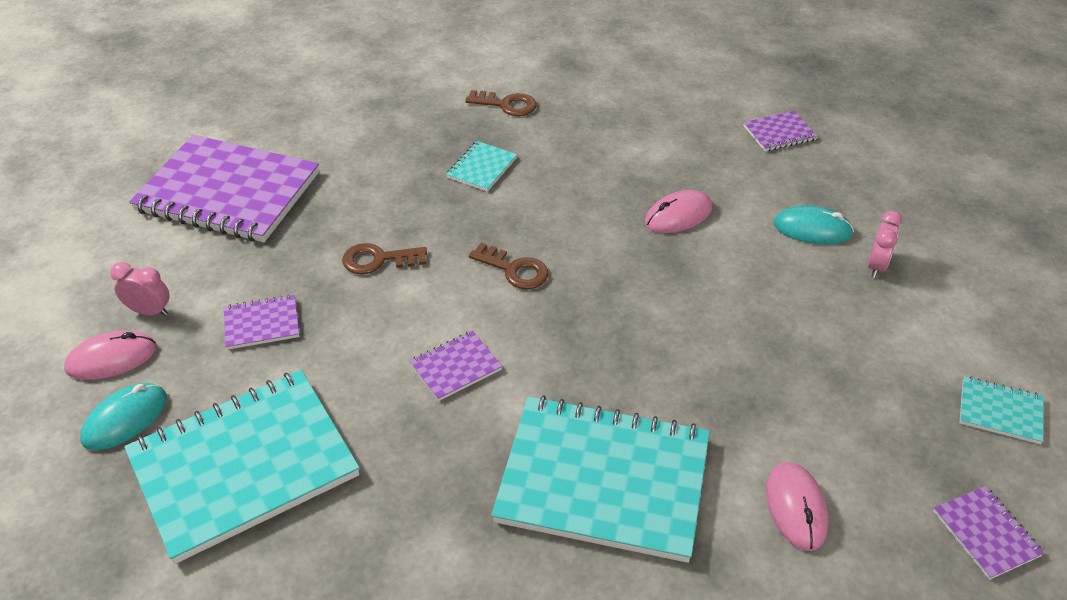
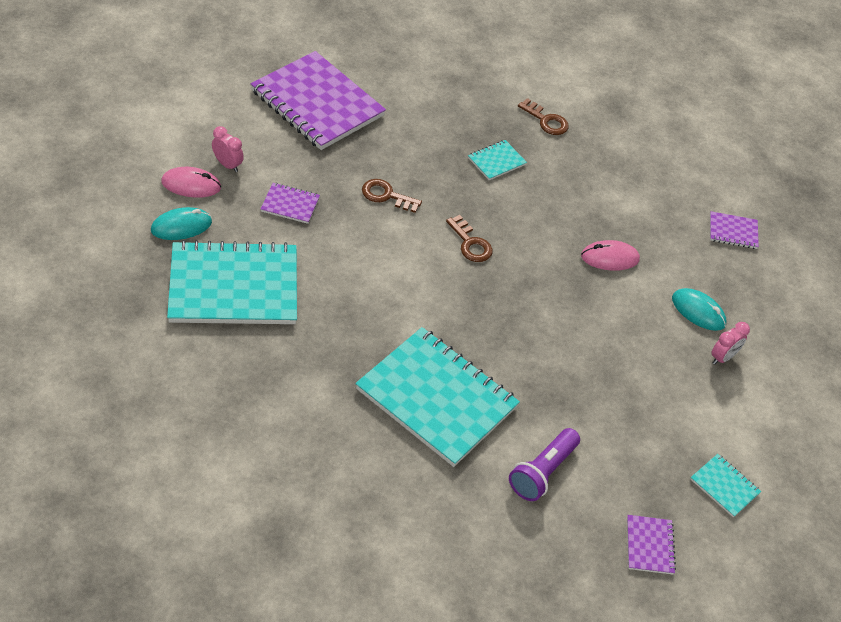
camera: 20 degrees right, 5 degrees up
(455, 367) = (392, 288): purple notebook -> none
(796, 507) = (542, 472): pink mouse -> purple flashlight

